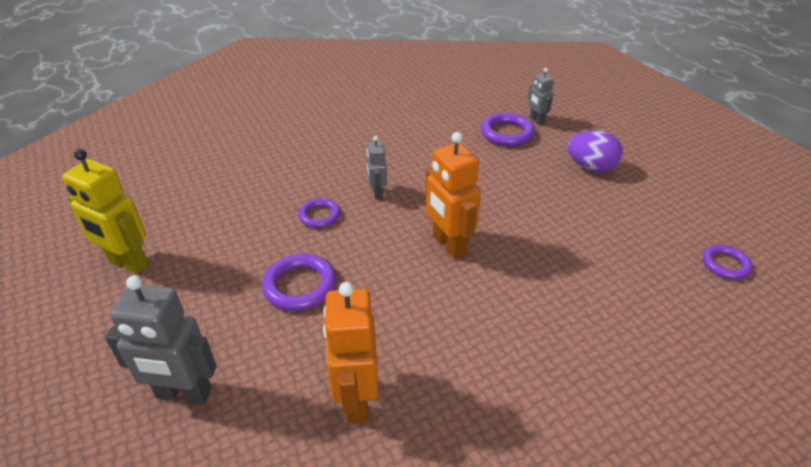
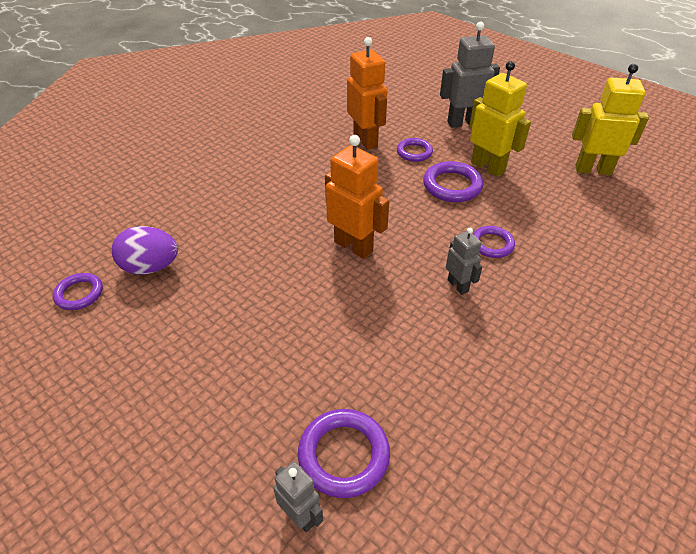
camera: 160 degrees right, 5 degrees up
(235, 300) = (488, 167): none -> yellow robot
(303, 352) = (414, 152): none -> purple ring
(591, 167) = (206, 408): purple egg -> purple egg (151, 267)

